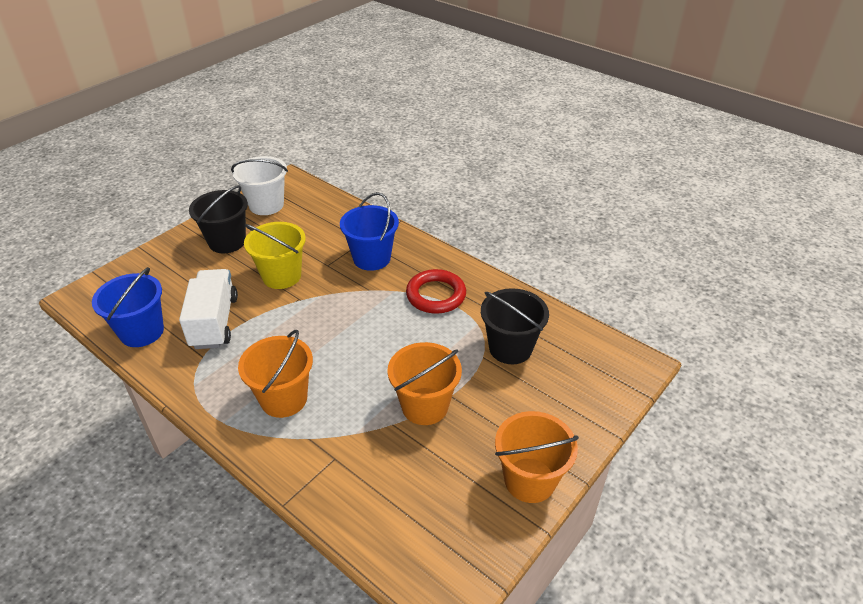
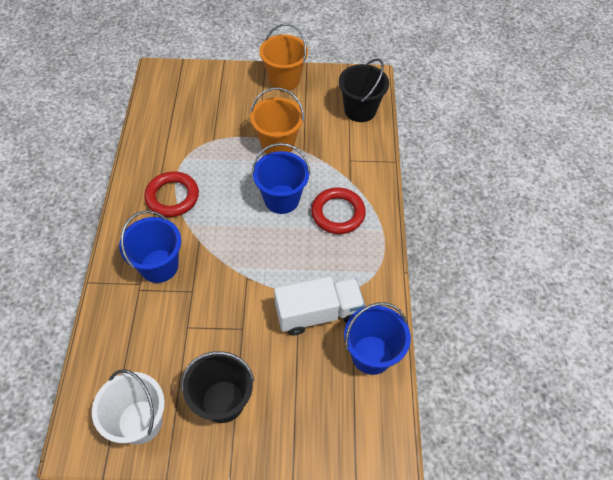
camera: 130 degrees left, 15 degrees up
(214, 322) = (318, 313): white truck -> white truck turned 150 degrees counterclockwise
(281, 276) = (232, 313): yellow bucket -> none
(284, 399) = (338, 213): orange bucket -> red ring
(350, 366) = (281, 199): none -> blue bucket
(510, 348) = (194, 131): black bucket -> black bucket (360, 110)

